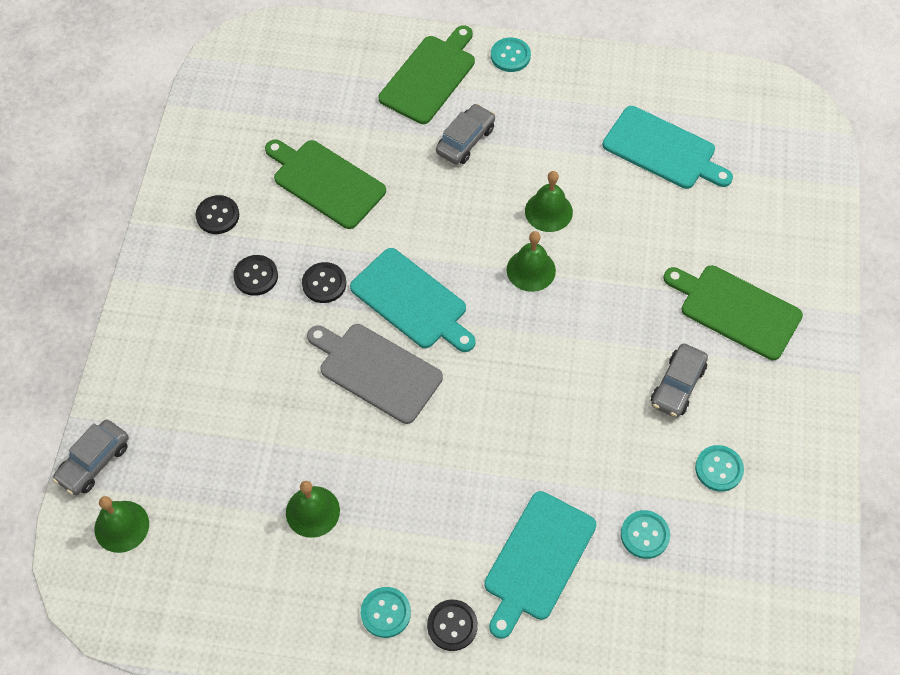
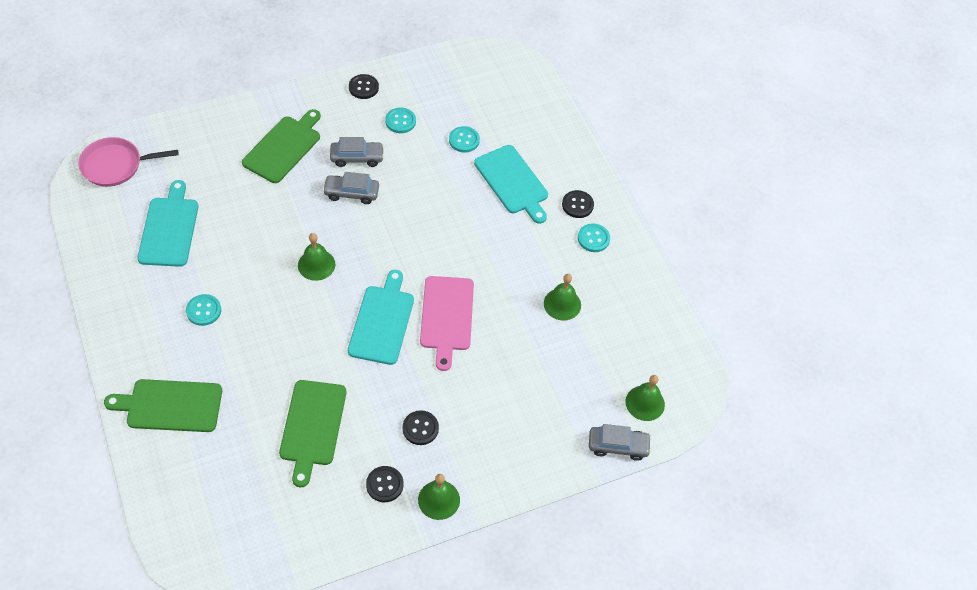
camera: 125 degrees left, 5 degrees down
(324, 283) = (400, 381): black button -> black button (363, 87)
(376, 371) = (447, 317): grey cutting board -> pink cutting board
(465, 140) = (223, 352): grey car -> grey car (351, 193)
(510, 56) = (121, 359): turquoise button -> turquoise button (203, 310)
(537, 560) = (513, 182): turquoise cutting board -> turquoise cutting board turned 60 degrees clockwise
(548, 211) = (261, 274): green bell -> green bell (439, 500)
(736, 310) = (284, 147): green cutting board -> green cutting board turned 150 degrees counterclockwise
(787, 131) = (115, 165): none -> pink pan

